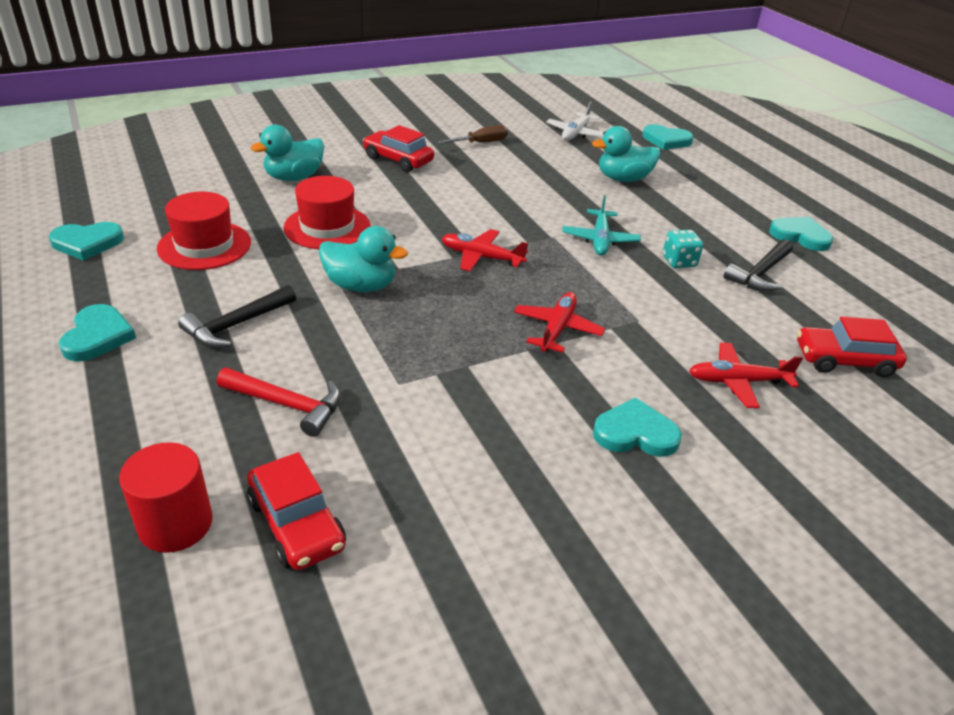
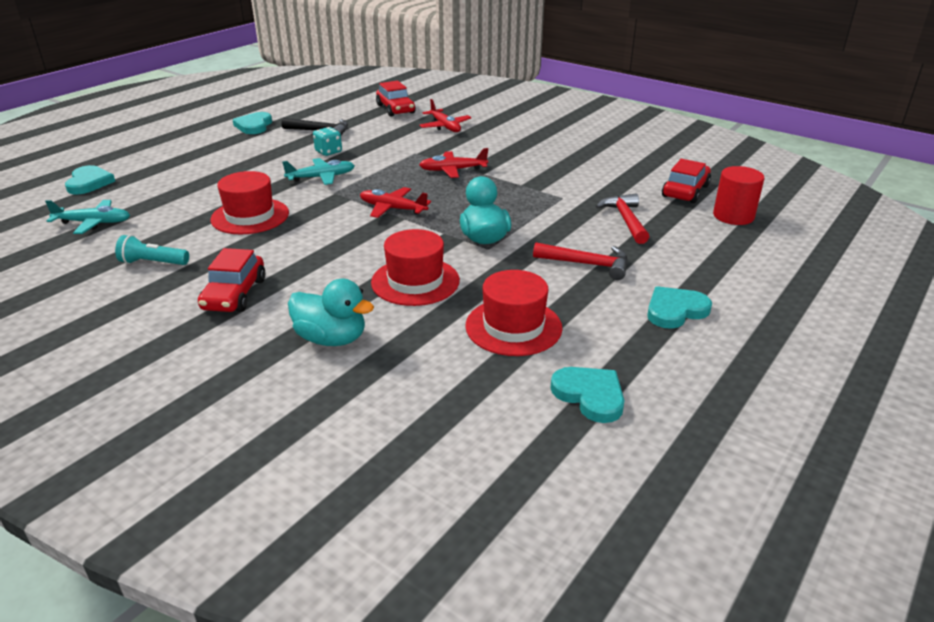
camera: 115 degrees left, 5 degrees down
(236, 325) = (587, 264): black hammer -> red hammer
(481, 143) = (153, 263): brown screwdriver -> turquoise flashlight
(481, 257) = (393, 209): red plane -> red plane turned 120 degrees clockwise
(532, 188) = (250, 216): none -> red hat
(575, 133) = (93, 223): white plane -> turquoise plane
(623, 179) = (198, 186): turquoise duck -> none
(635, 433) = (517, 140): turquoise heart -> none

